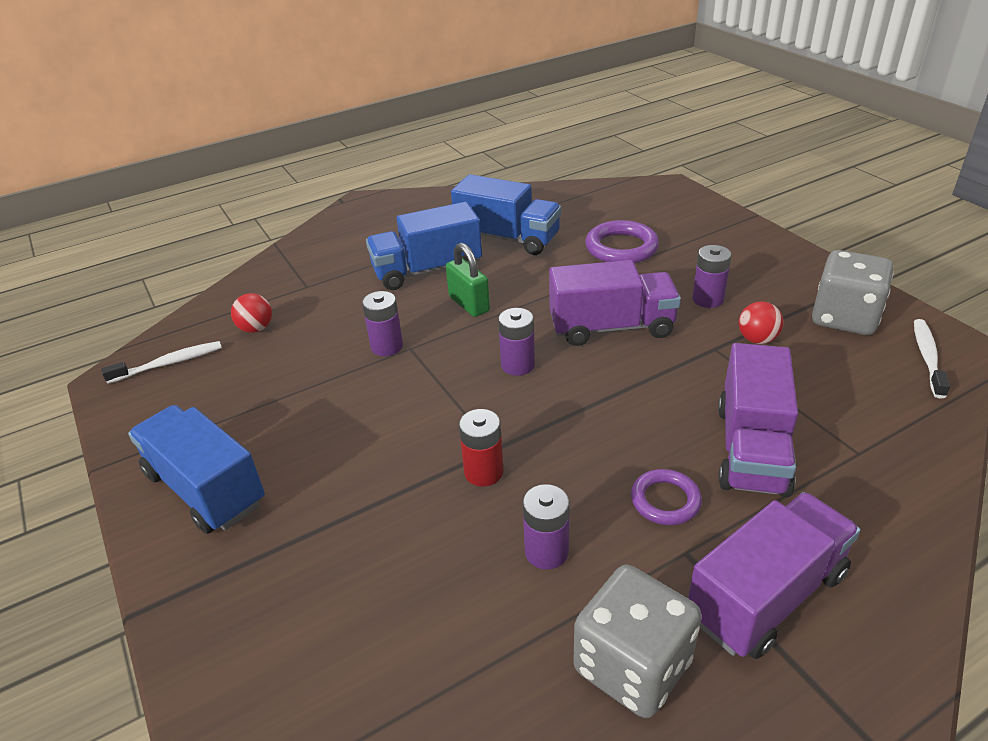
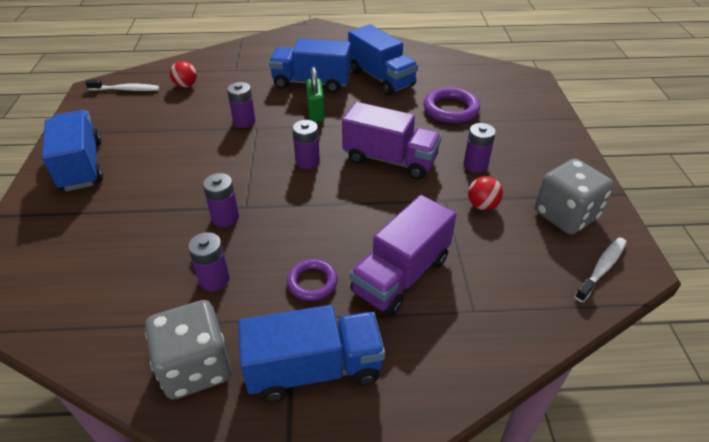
camera: 25 degrees right, 5 degrees up
(483, 472) = (225, 218): red battery -> purple battery
(766, 596) = (314, 369): purple truck -> blue truck

